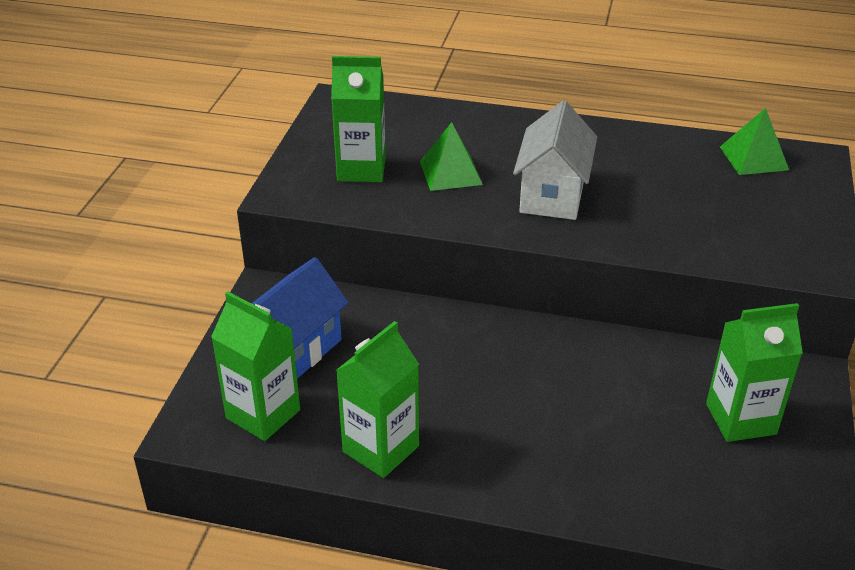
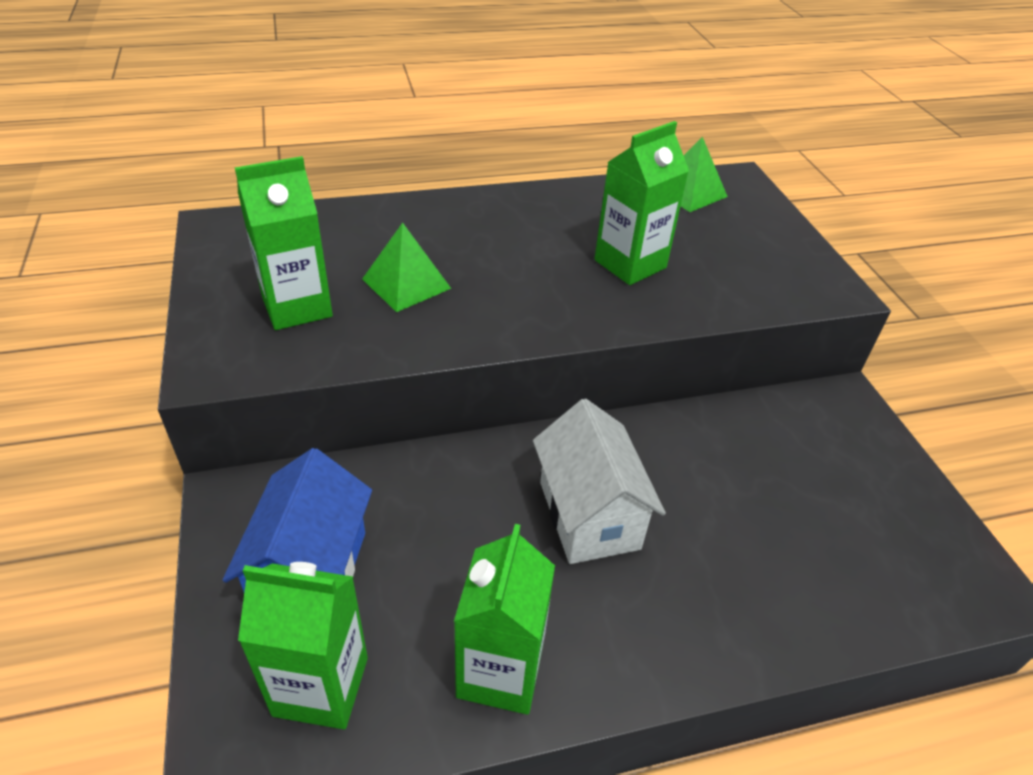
camera: 30 degrees left, 5 degrees up
(552, 195) = (532, 280): white house -> white house (589, 515)
(740, 419) = (827, 471): green carton -> green carton (630, 264)

